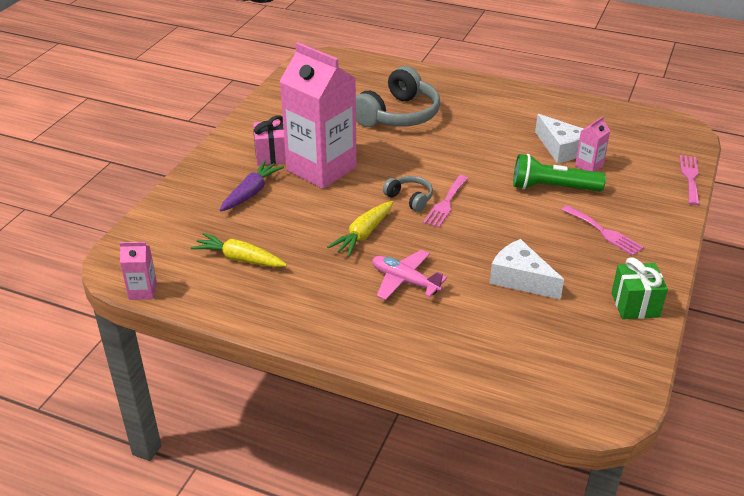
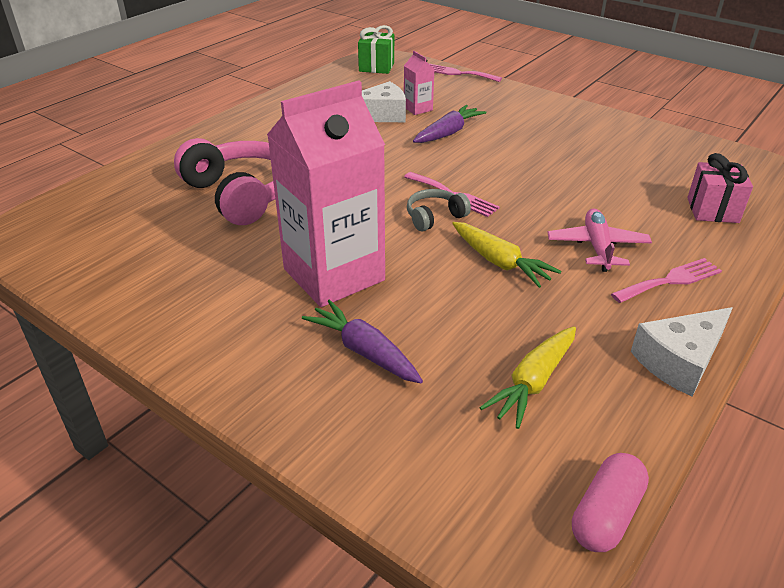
camera: 75 degrees left, 0 degrees up
(143, 291) = (606, 514): pink carton -> pink capsule
(272, 155) = (272, 317): pink gift -> pink gift (712, 210)
(398, 115) = (241, 194): grey headphones -> pink headphones
(405, 281) = (597, 247): pink plane -> pink plane turned 135 degrees clockwise
(520, 279) = (599, 178): white cheese -> white cheese (679, 361)
(552, 188) = (448, 133): green flashlight -> purple carrot
(604, 232) = (530, 124): pink fork -> pink fork (670, 280)
(635, 305) = (640, 134): green gift -> green gift (376, 67)

